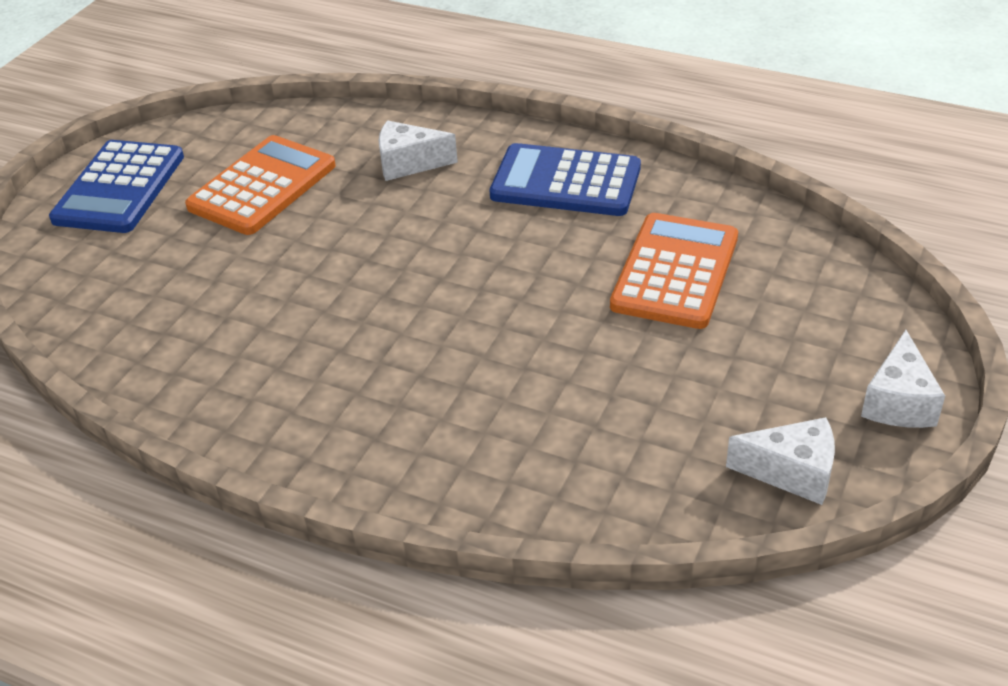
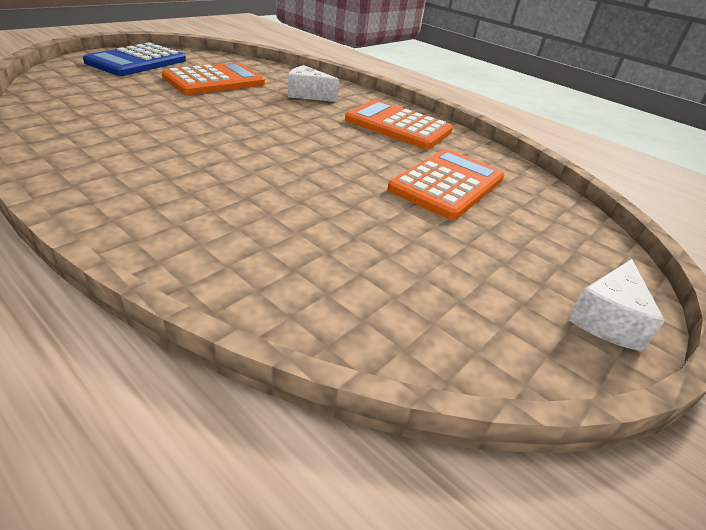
camera: 10 degrees right, 5 degrees down
(565, 182) = (398, 126): blue calculator -> orange calculator
(792, 473) = (484, 343): white cheese -> none

